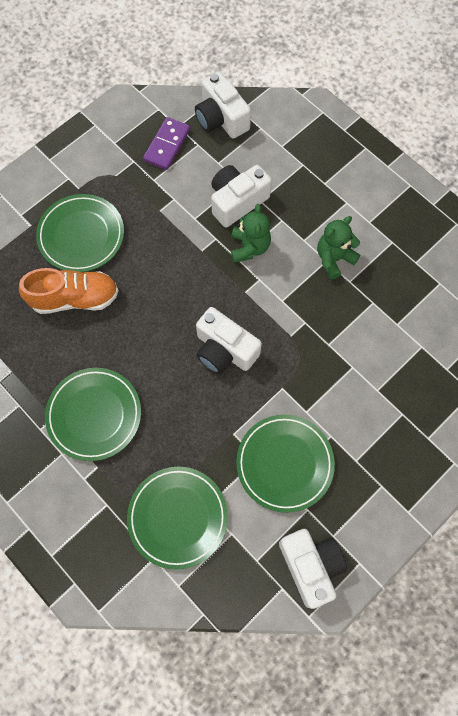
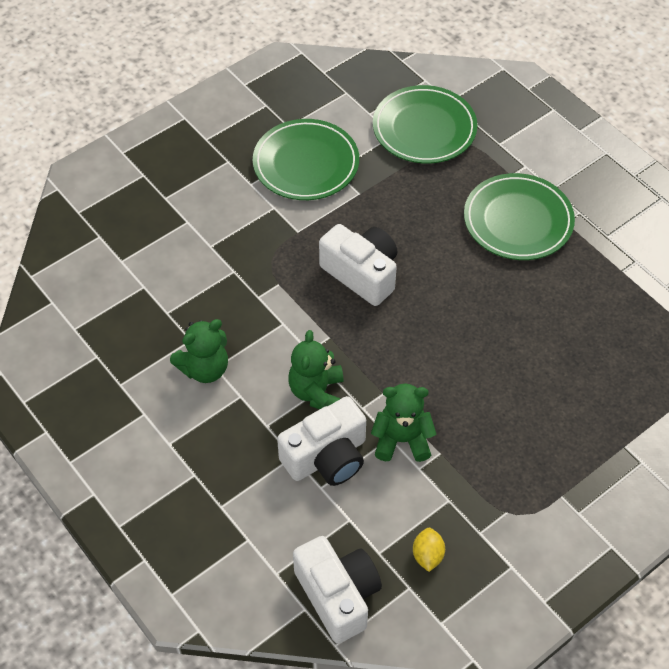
camera: 175 degrees left, 15 degrees down
(75, 298) = (552, 345): orange shoe -> none
(81, 235) = (551, 426): green plate -> none
(167, 145) = (427, 555): purple domino -> yellow lemon
(186, 217) = (402, 440): none -> green teddy bear
(310, 566) = (293, 85): white camera -> none

